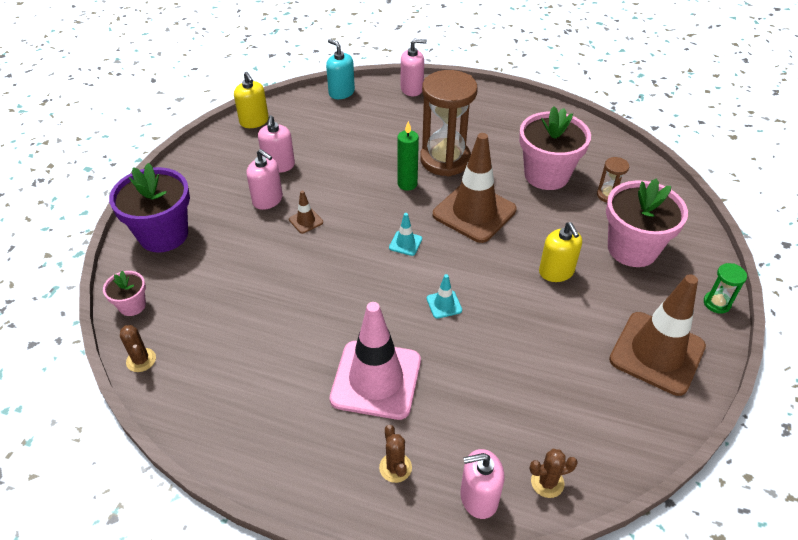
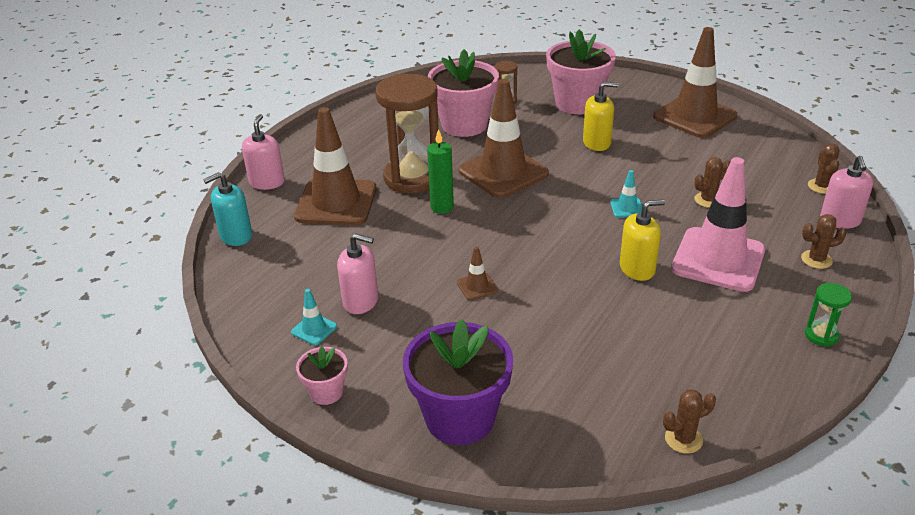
camera: 75 degrees left, 10 degrees down
(132, 305) = (589, 450): pink flower pot -> pink flower pot (326, 392)
(254, 121) = (250, 318): yellow soap dispenser -> yellow soap dispenser (637, 269)
(268, 200) = (426, 315): pink soap dispenser -> none
(396, 127) = (336, 203): none -> brown traffic cone
(405, 243) = (536, 220): turquoise traffic cone -> turquoise traffic cone (314, 329)
(480, 369) = (708, 200): none -> brown cactus
(716, 303) = (646, 82): green hourglass -> green hourglass (821, 335)

